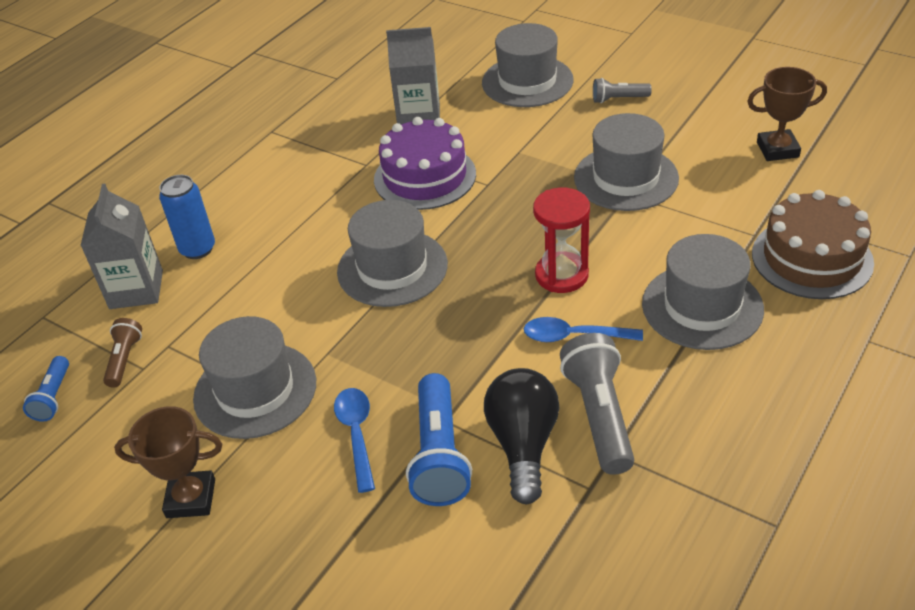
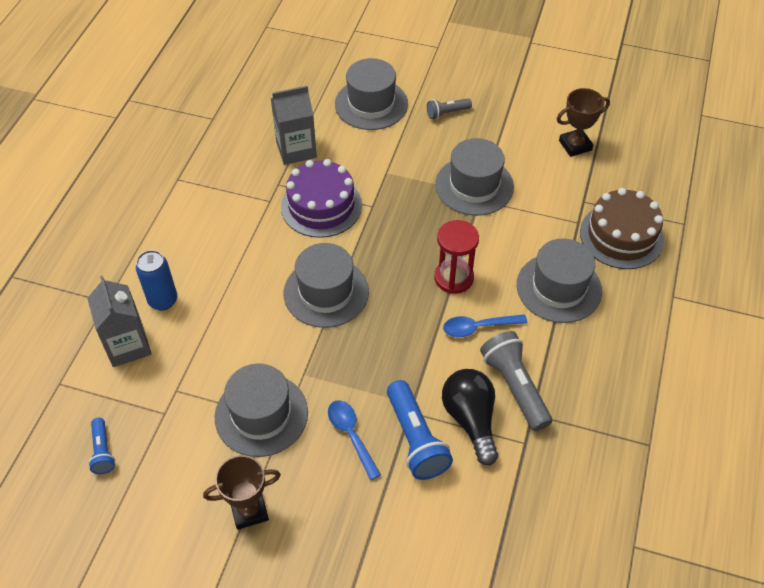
camera: 20 degrees left, 10 degrees up
(124, 359) = (146, 408): brown flashlight -> none

